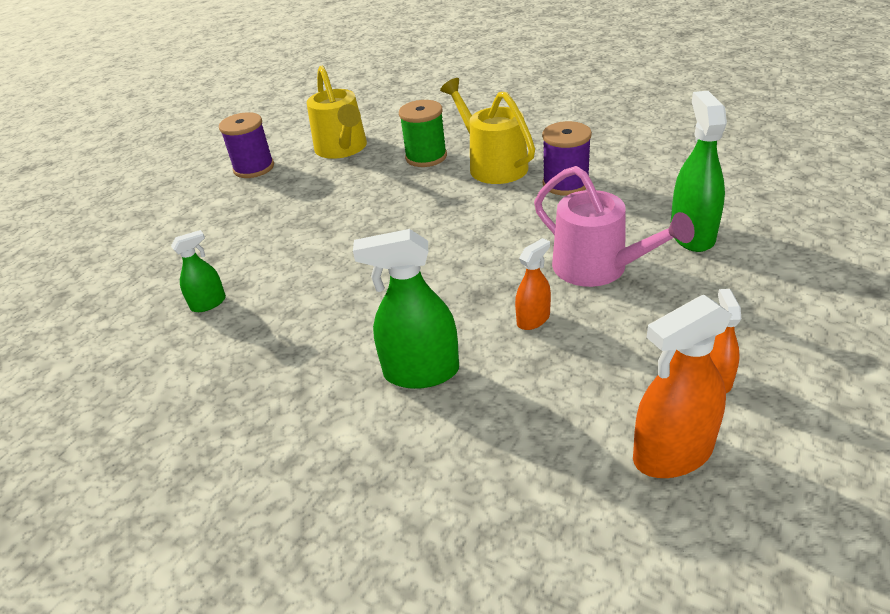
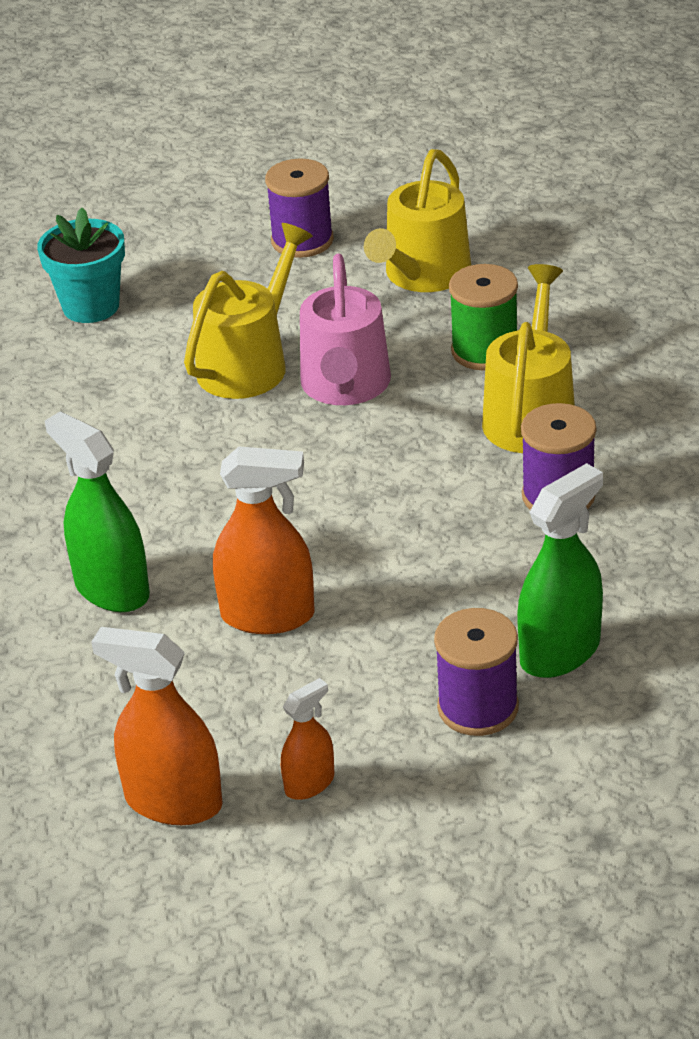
camera: 45 degrees right, 0 degrees up
(168, 254) = (91, 306): none -> turquoise flower pot
(208, 303) = (55, 390): green spray bottle -> none
(312, 225) = (248, 363): none -> yellow watering can
(533, 319) = (268, 615): orange spray bottle -> orange spray bottle, size x1.78
(598, 268) = (409, 613): pink watering can -> pink watering can (345, 386)
(710, 281) = (478, 707): none -> purple spool

